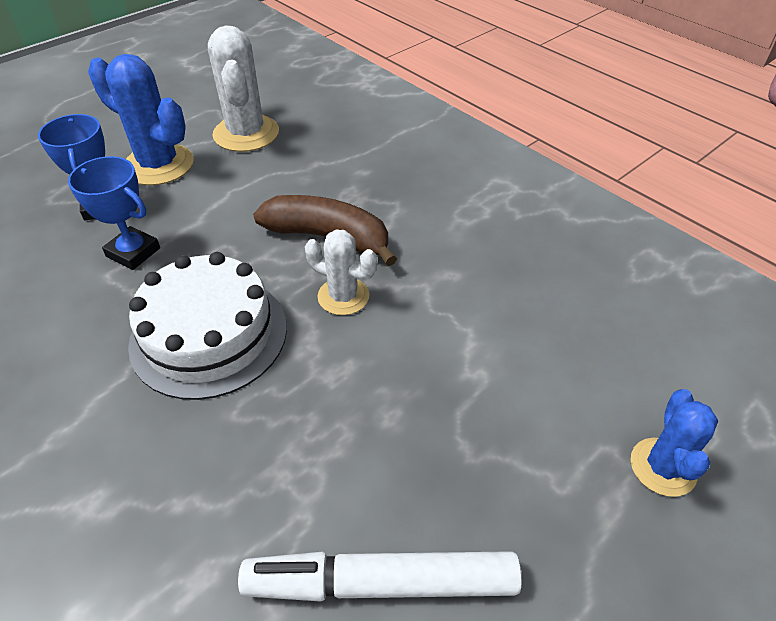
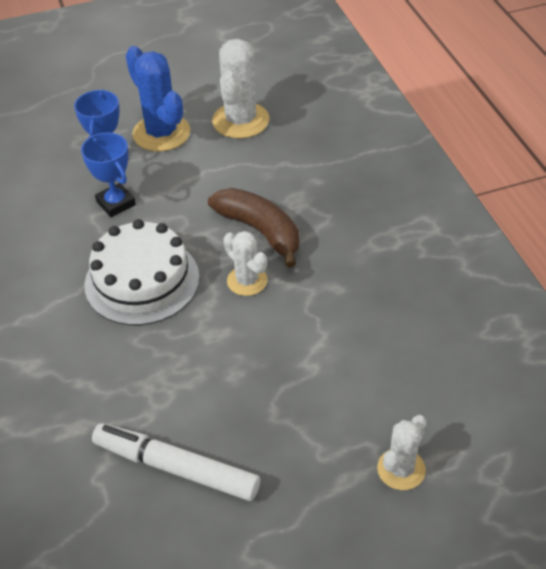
camera: 25 degrees right, 0 degrees up
(663, 467) = (401, 469): blue cactus -> white cactus

